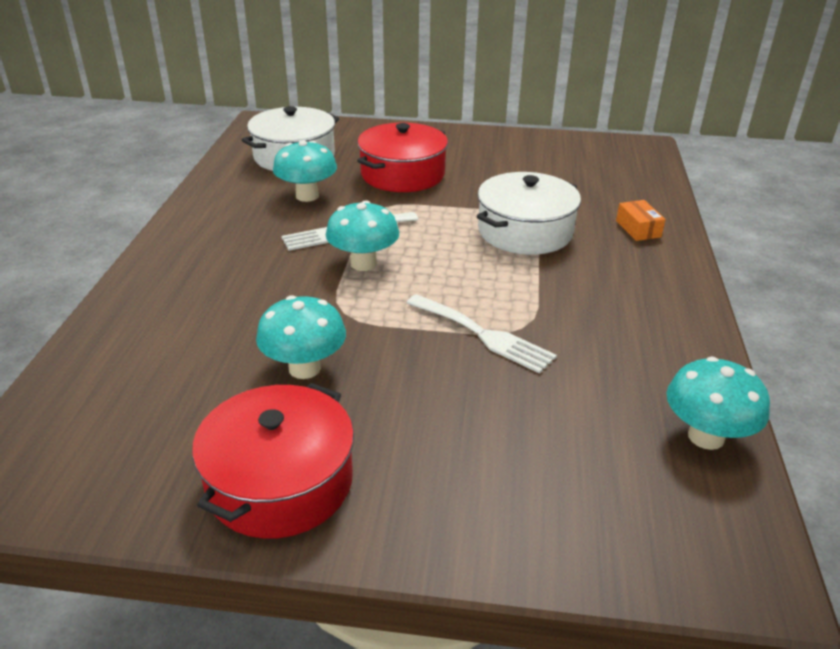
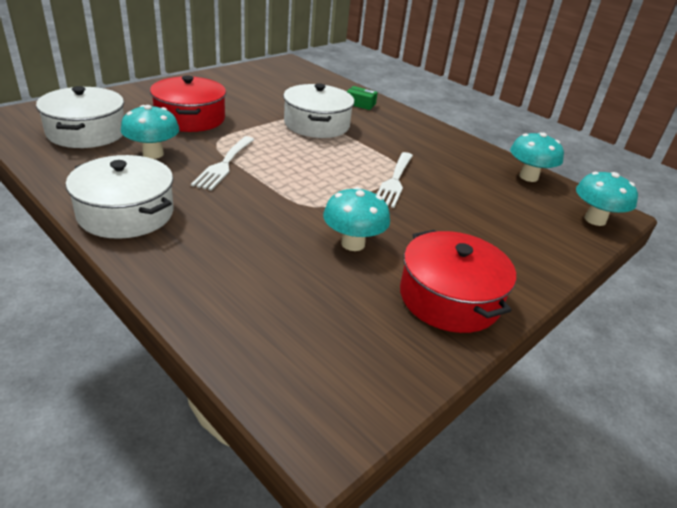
camera: 55 degrees left, 0 degrees up
(195, 237) = (126, 213): none -> white pot
(363, 263) = (271, 176): turquoise mushroom -> turquoise mushroom (595, 220)
(484, 335) = (394, 181): white fork -> white fork turned 120 degrees clockwise
(638, 229) = (360, 104): orange box -> green box

